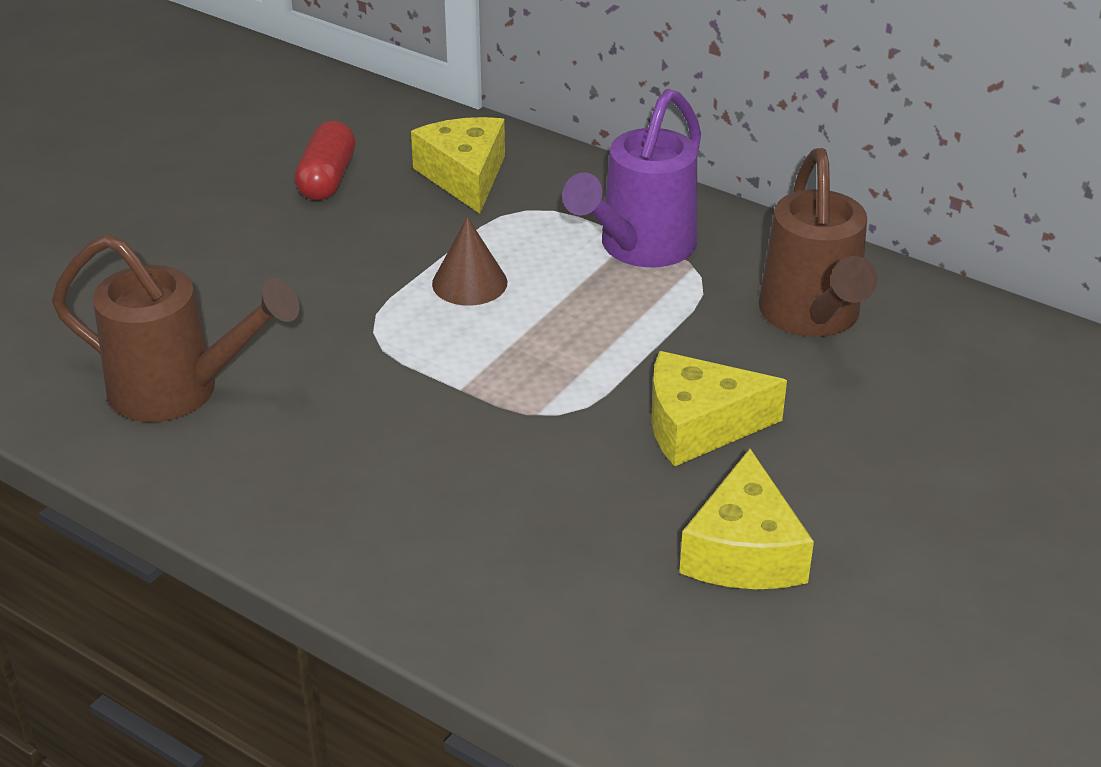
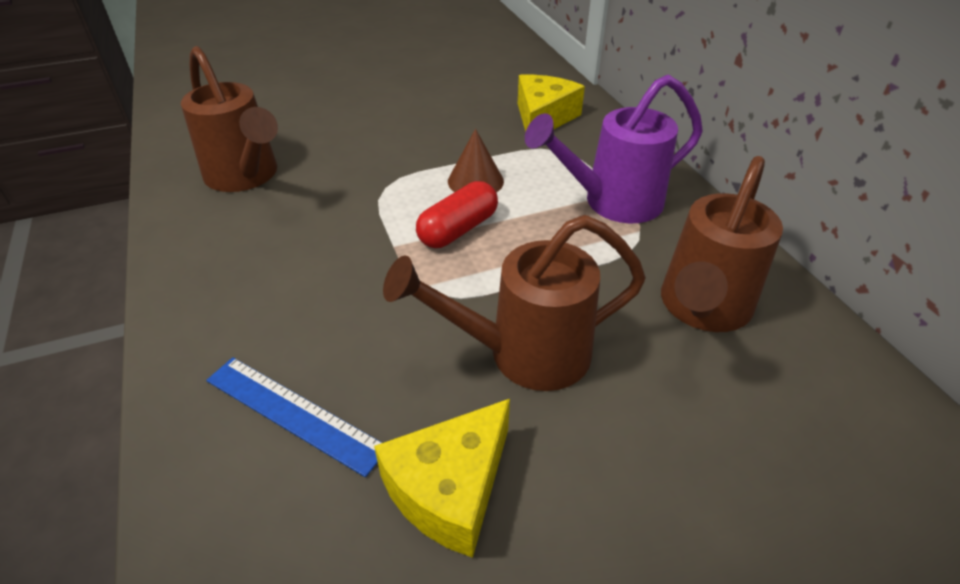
camera: 35 degrees right, 5 degrees up
(327, 179) = (462, 93): red capsule -> red capsule (458, 229)
(547, 571) = (293, 413): none -> blue ruler
(698, 426) = (524, 354): yellow cheese -> brown watering can

